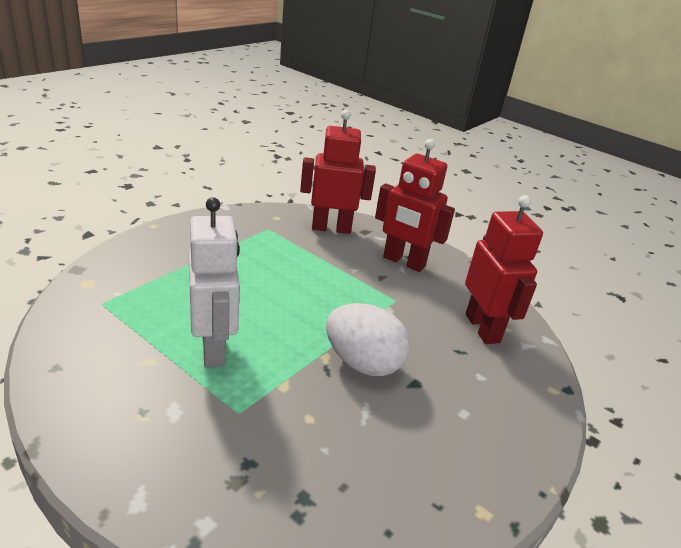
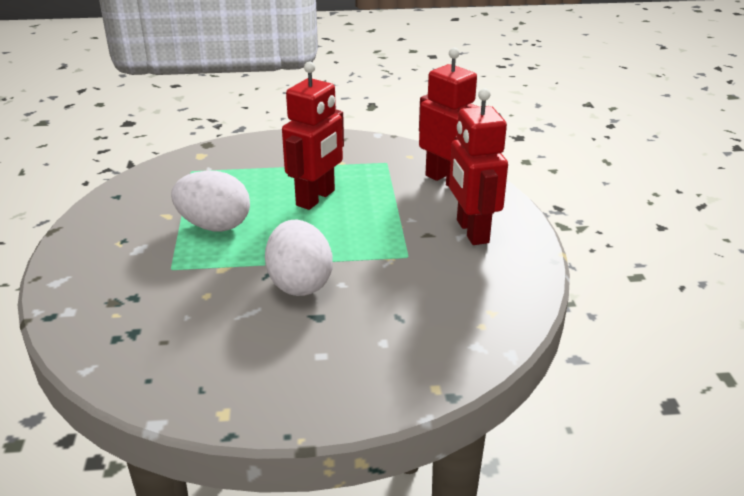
camera: 50 degrees right, 0 degrees up
(214, 348) = (214, 226): white robot -> white egg
(483, 328) = (454, 313): red robot -> red robot (316, 198)

